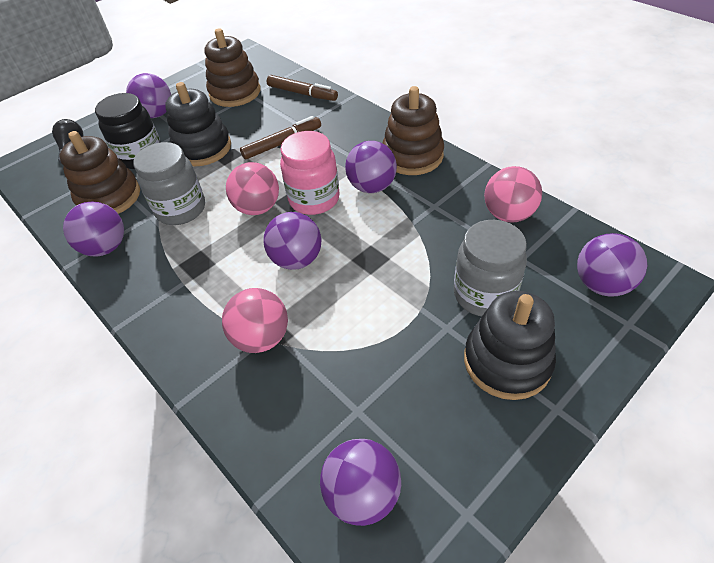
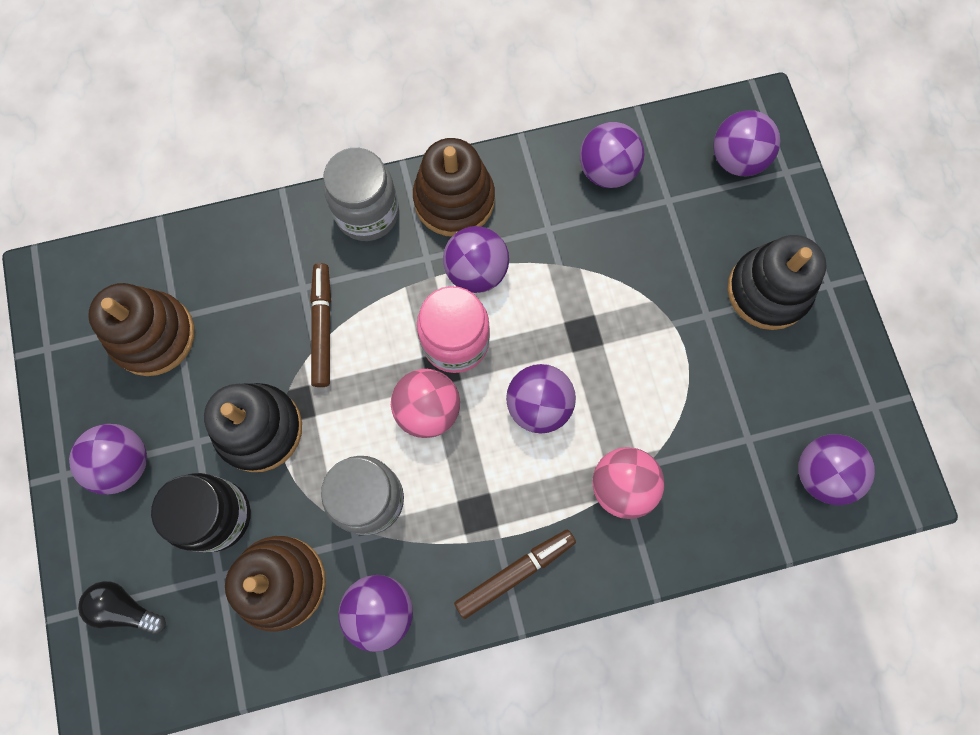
camera: 65 degrees left, 25 degrees up
(302, 93) = (227, 251): brown marker -> brown marker (515, 573)
(484, 294) = (690, 260): grey jar -> grey jar (367, 213)
(508, 214) = (607, 170): pink ball -> purple ball

